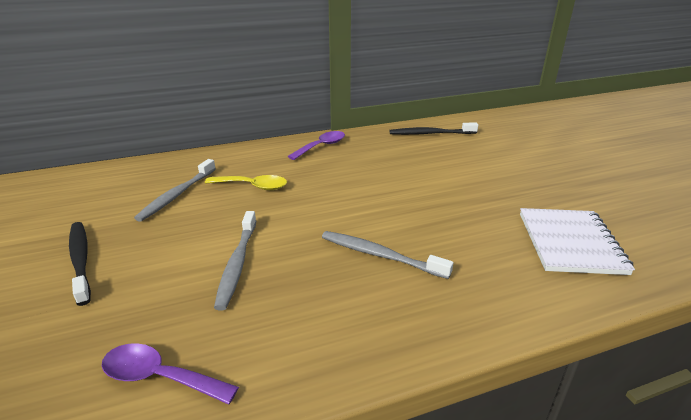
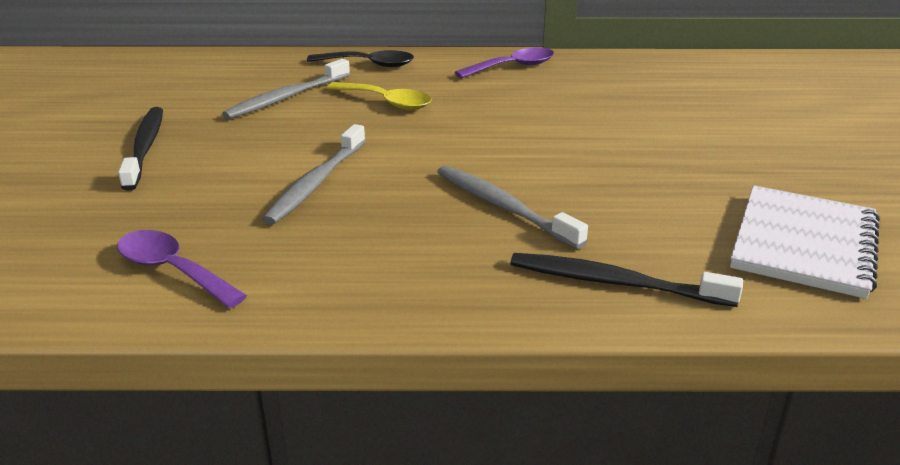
camera: 20 degrees right, 0 degrees up
(224, 159) = (369, 64): none -> black spoon
(430, 134) = (695, 72): black toothbrush -> black toothbrush (615, 283)

